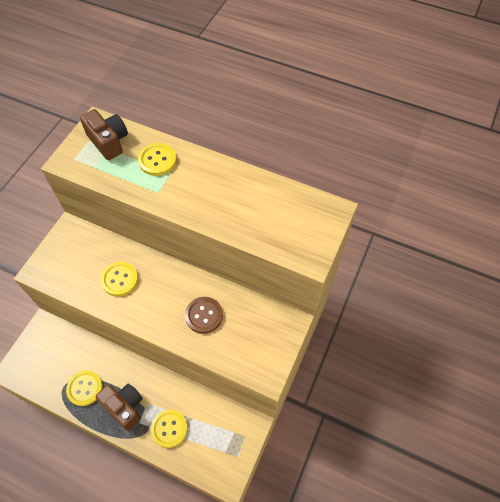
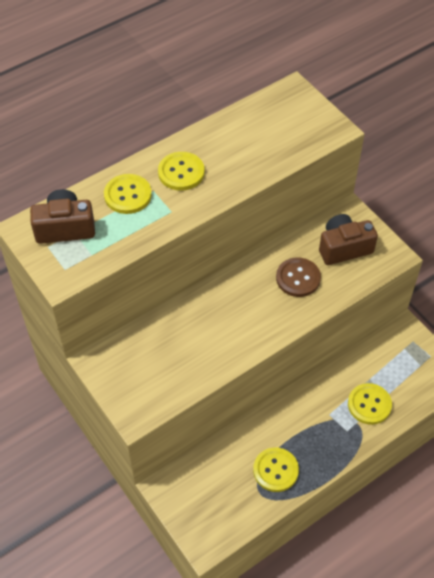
camera: 60 degrees left, 5 degrees down
(120, 279) = (204, 336): yellow button -> yellow button (181, 172)
(124, 407) = (321, 438): brown camera -> brown camera (344, 248)

